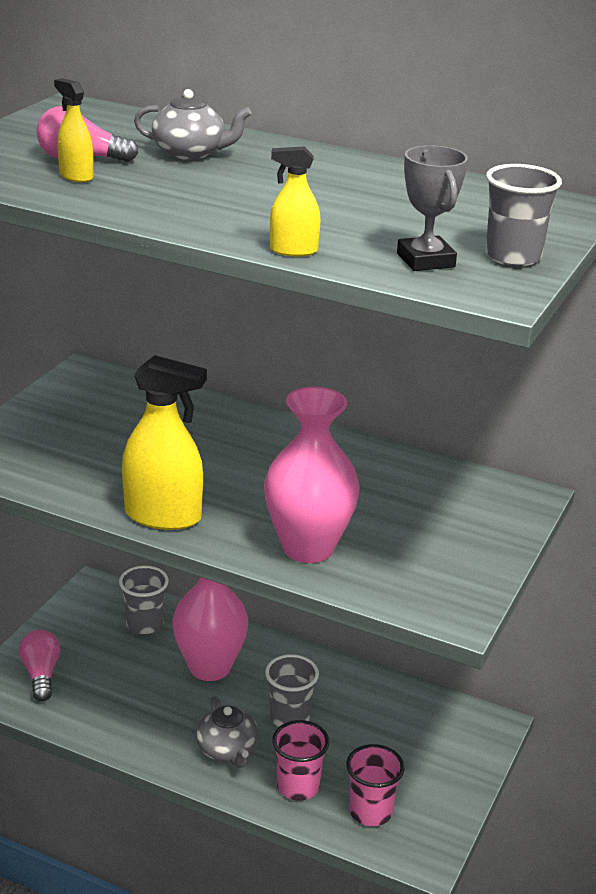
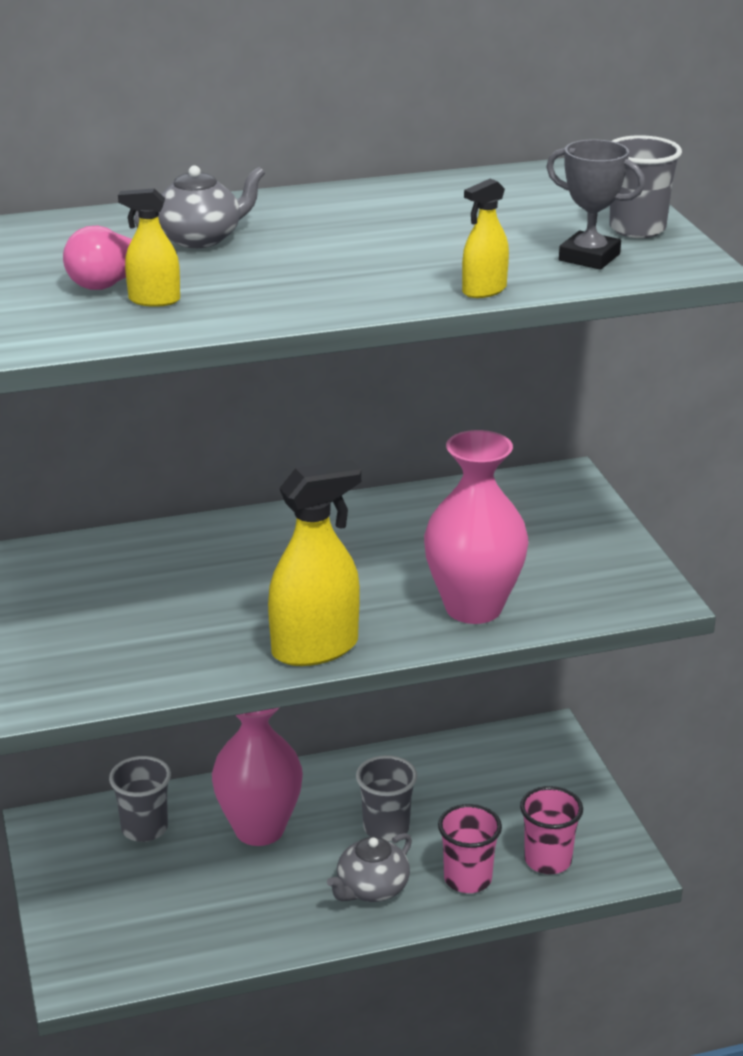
camera: 40 degrees left, 0 degrees up
(41, 674) = (107, 935): pink light bulb -> none
(227, 750) = (371, 889): grey teapot -> grey teapot turned 105 degrees clockwise

